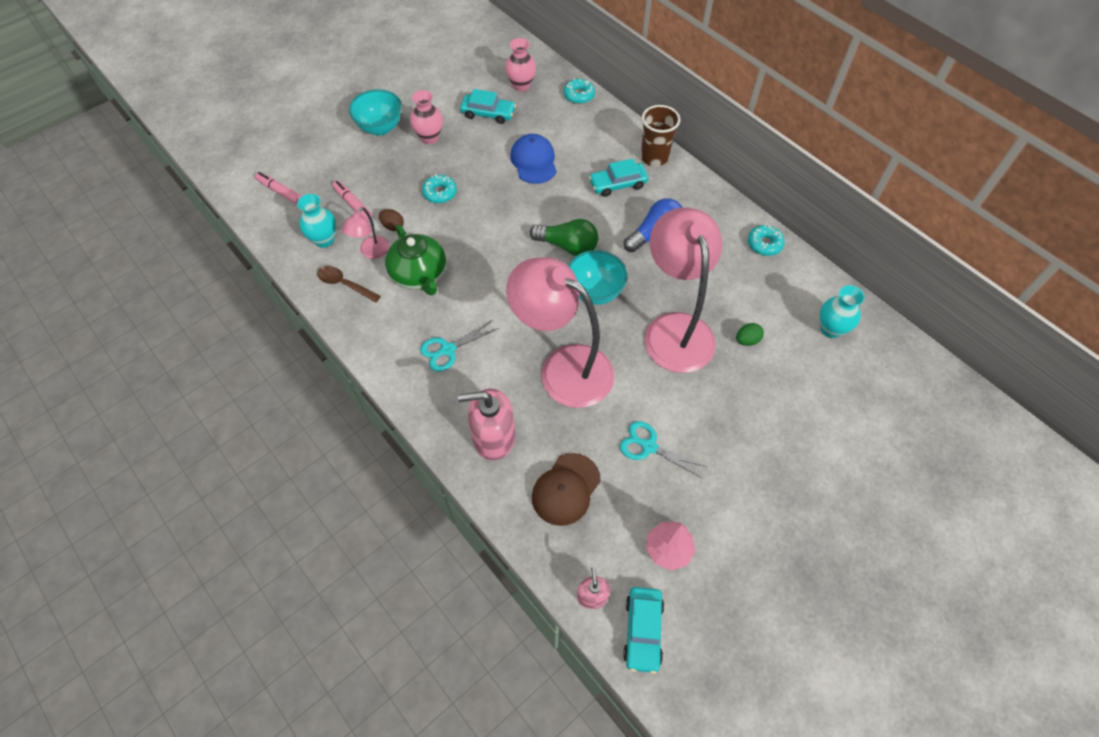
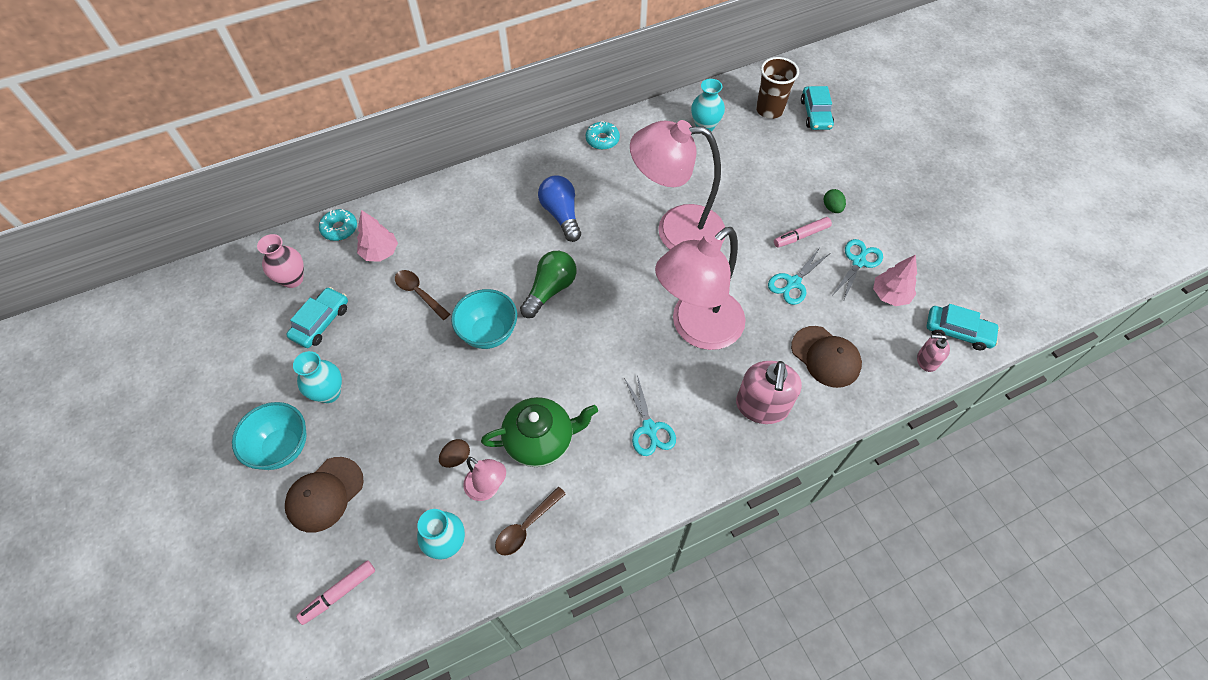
camera: 75 degrees left, 0 degrees up
(349, 161) = (325, 494): none -> brown cap
(353, 204) = (401, 500): pink marker -> pink marker (801, 236)
(429, 137) = (329, 393): pink vase -> turquoise vase
(440, 193) = (425, 397): turquoise donut -> none
(534, 161) = (419, 293): blue cap -> brown spoon
(564, 126) = (380, 252): none -> pink tree
(595, 292) = (615, 281): turquoise bowl -> turquoise bowl (488, 333)
(618, 184) = (485, 227): turquoise car -> turquoise car (815, 114)
(654, 157) = (462, 188): brown cup -> brown cup (769, 110)
(703, 511) = (858, 262): none -> turquoise scissors
(747, 340) = (701, 183): green egg -> green egg (832, 208)

